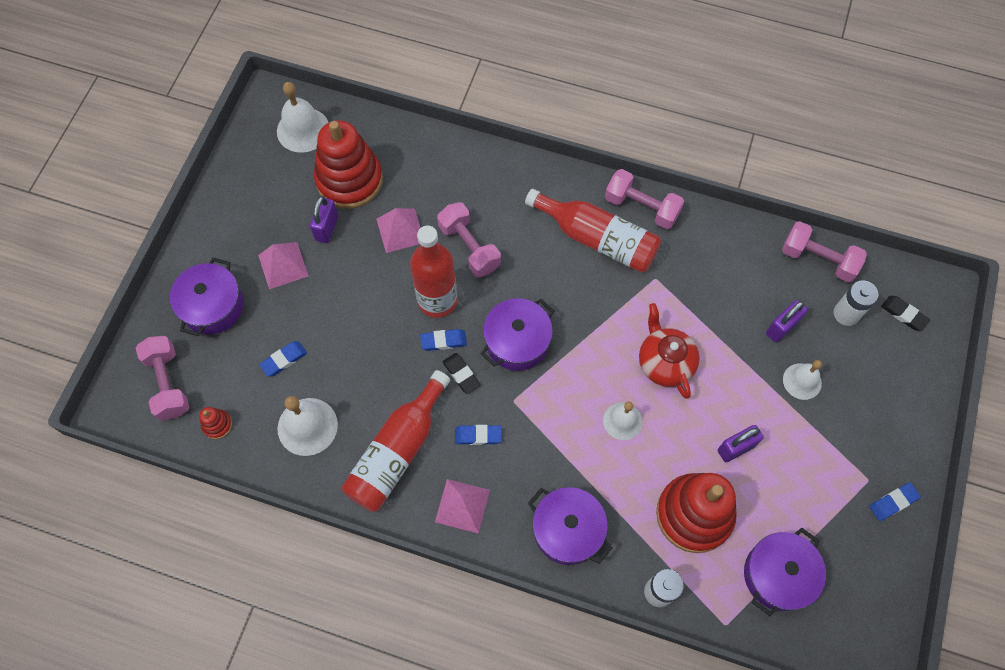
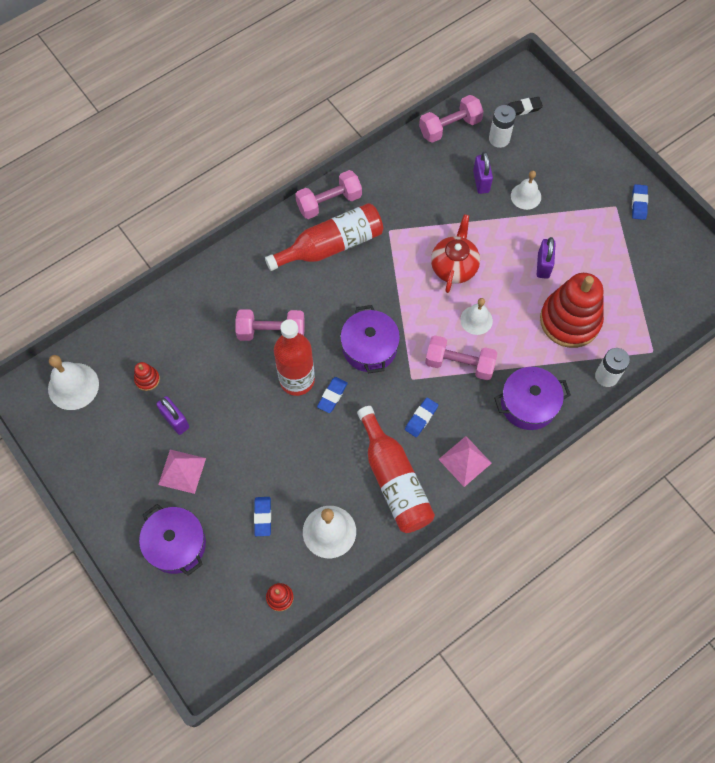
camera: 55 degrees left, 0 degrees up
(168, 383) = (217, 616): pink dumbbell -> pink dumbbell (459, 364)
(349, 180) = (147, 379): red stacking toy -> red stacking toy, size x0.40
(400, 230) = (220, 370): pink pyramid -> none
(461, 374) = (367, 400): black eraser -> none
(664, 363) = (454, 266): red teapot -> red teapot turned 90 degrees clockwise
(778, 575) = (641, 299): purple pot -> none

